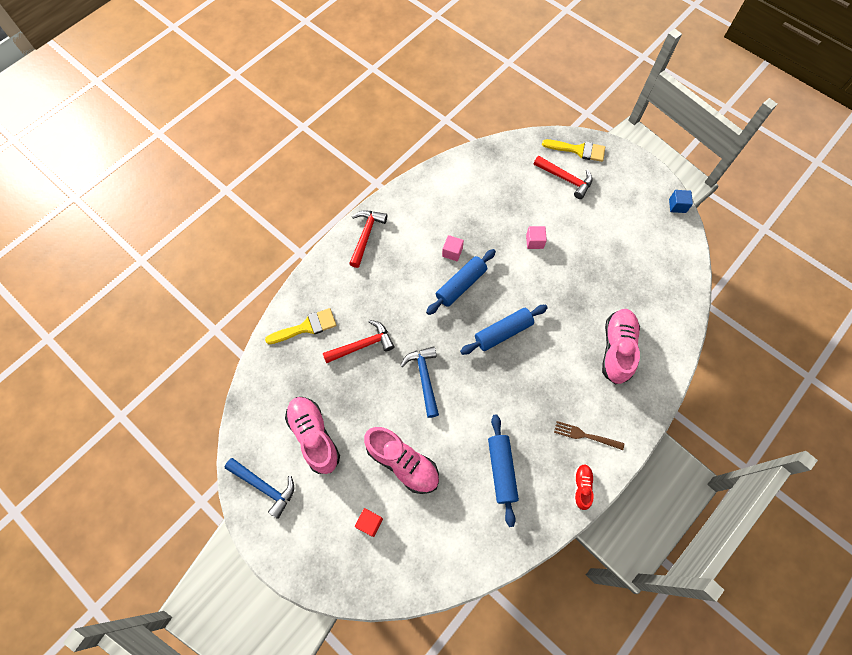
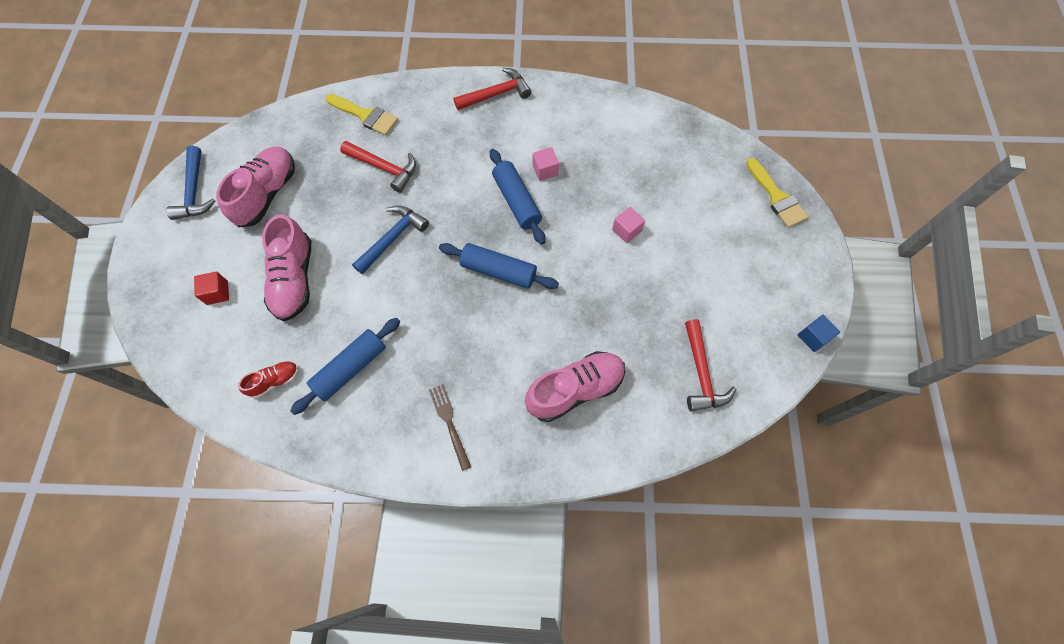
camera: 50 degrees right, 0 degrees up
(461, 285) = (516, 201): blue rolling pin -> blue rolling pin turned 60 degrees clockwise
(565, 179) = (729, 209): red hammer -> red hammer (701, 373)
(581, 487) = (389, 456): red shoe -> red shoe (274, 381)

